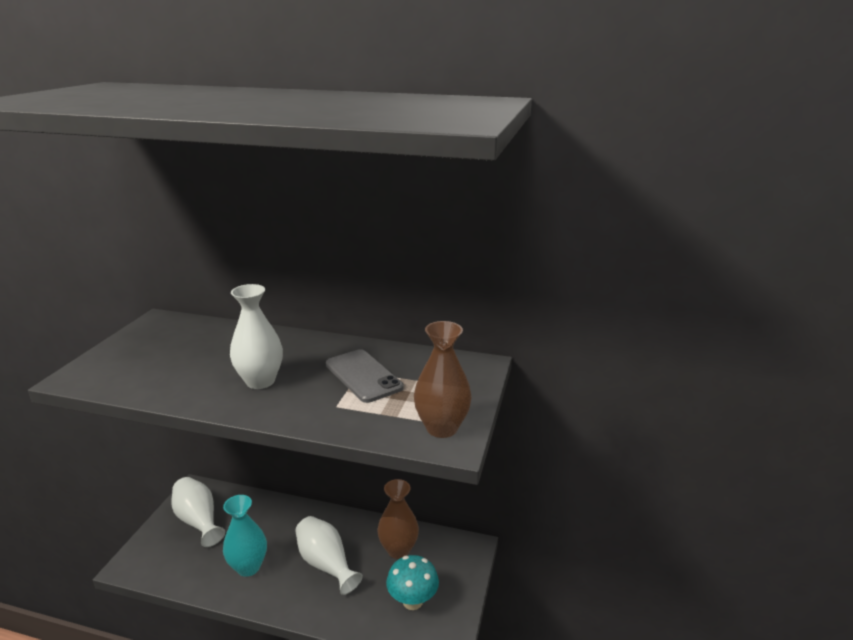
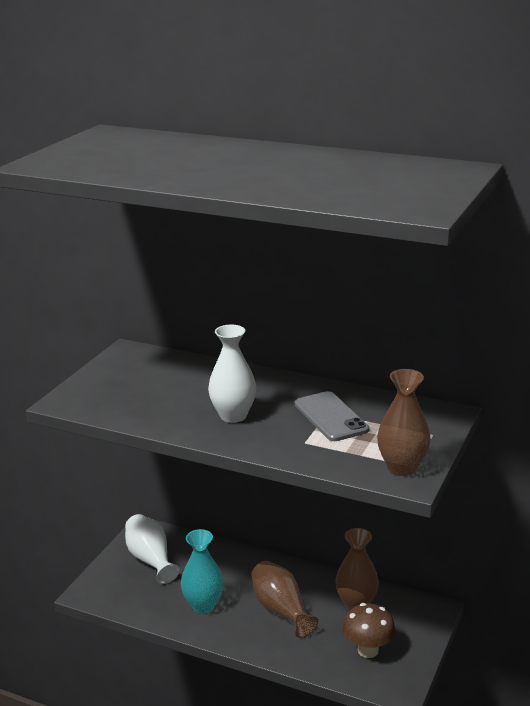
camera: 10 degrees right, 0 degrees up
(326, 564) = (281, 610): white vase -> brown vase
(412, 601) = (368, 650): turquoise mushroom -> brown mushroom

